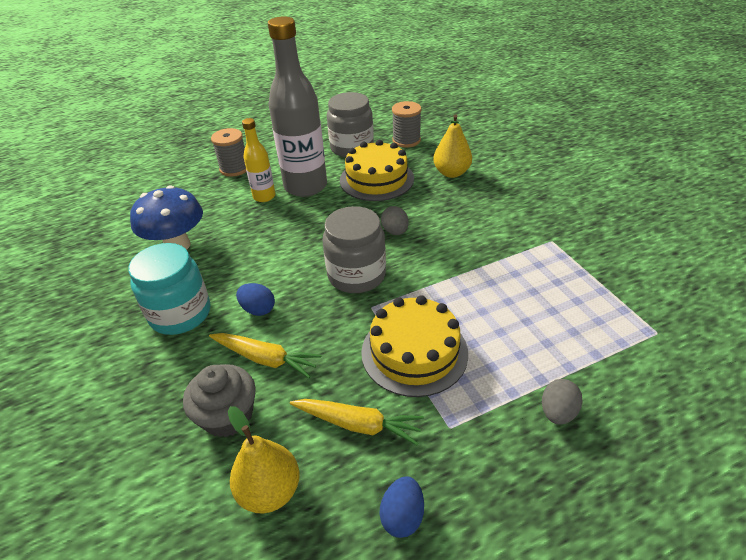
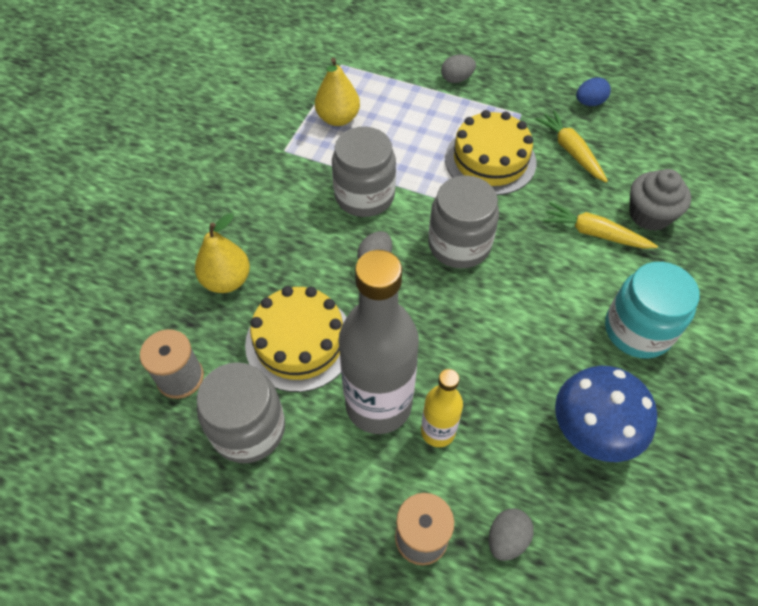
camera: 135 degrees left, 15 degrees up
(194, 189) = (507, 539): none -> grey egg
(258, 309) = (567, 279): blue egg -> none
(265, 359) = (594, 233): yellow carrot -> yellow carrot turned 45 degrees counterclockwise
(270, 490) = (651, 158): yellow pear -> yellow pear (338, 118)
(457, 256) = (364, 196): none -> grey jar

